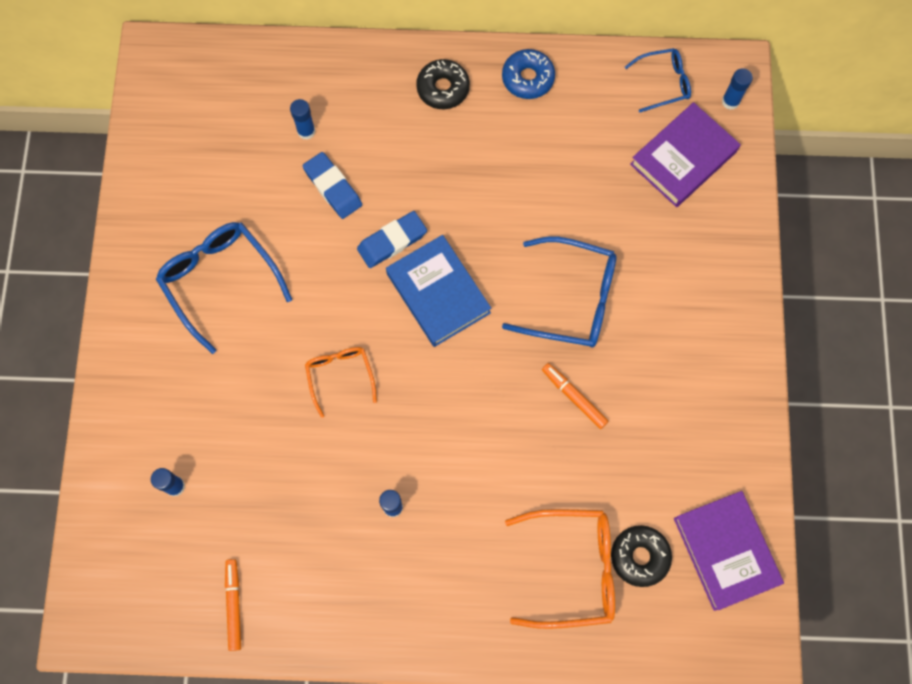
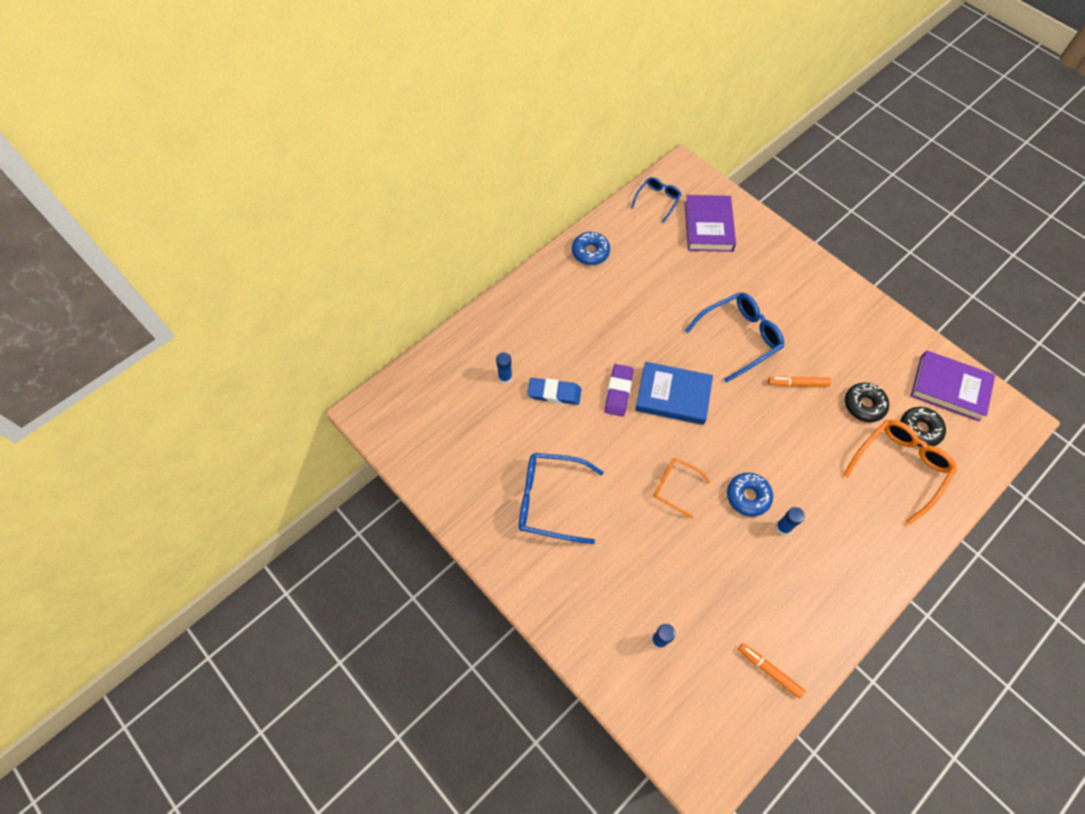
camera: 45 degrees left, 10 degrees down
(392, 241) = (618, 392): blue eraser -> purple eraser
(395, 449) = (748, 496): none -> blue donut
(443, 88) = (553, 293): black donut -> black donut (864, 405)
(730, 101) = (698, 183): blue glue stick -> none

